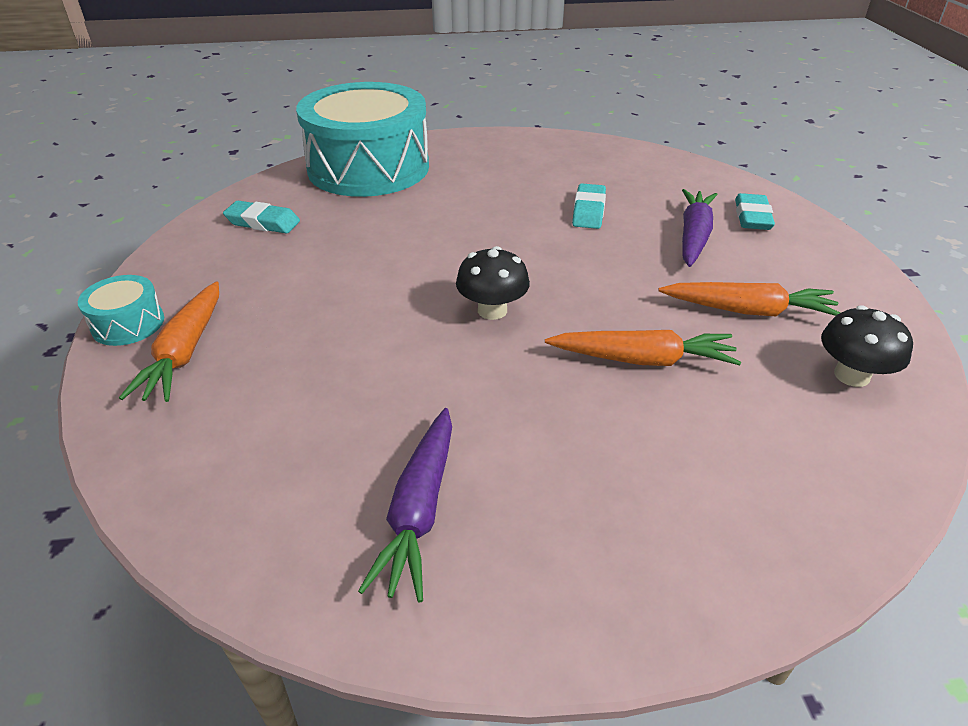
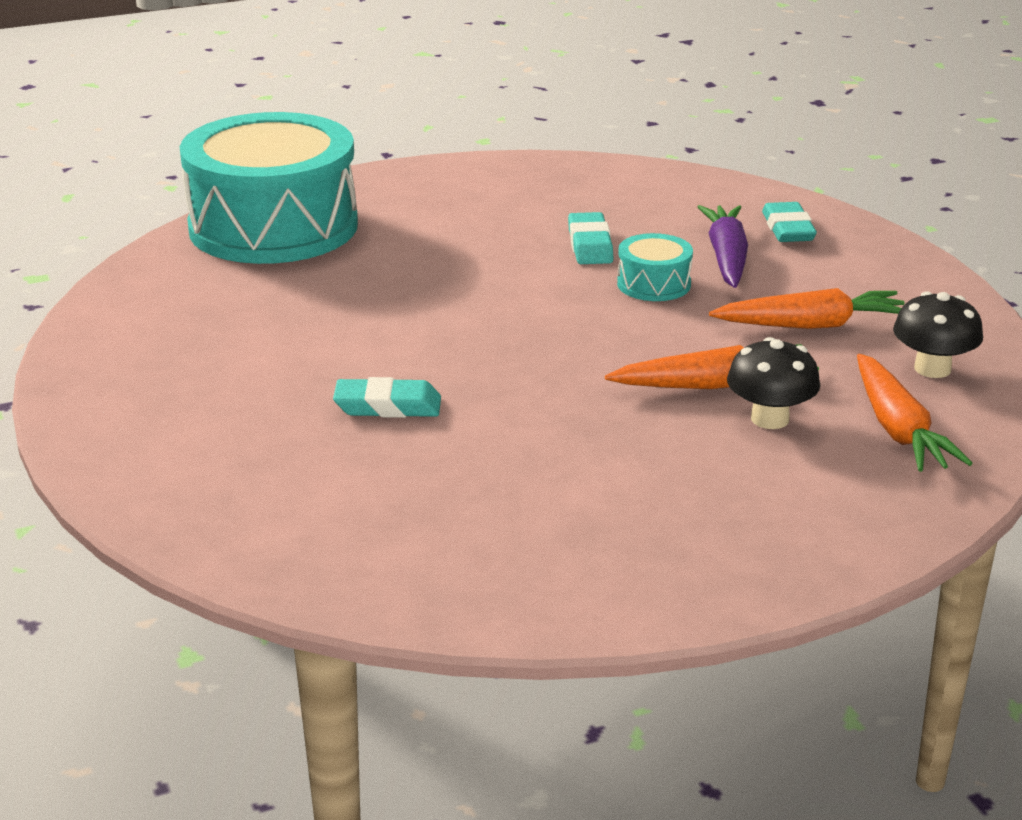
camera: 15 degrees left, 10 degrees down
(128, 324) = (88, 434): turquoise drum -> turquoise drum (654, 284)
(184, 352) = (184, 450): orange carrot -> orange carrot (898, 430)
(263, 222) = (175, 307): turquoise eraser -> turquoise eraser (388, 406)
(419, 511) = (542, 538): purple carrot -> none
(492, 310) = (525, 362): black mushroom -> black mushroom (769, 419)

